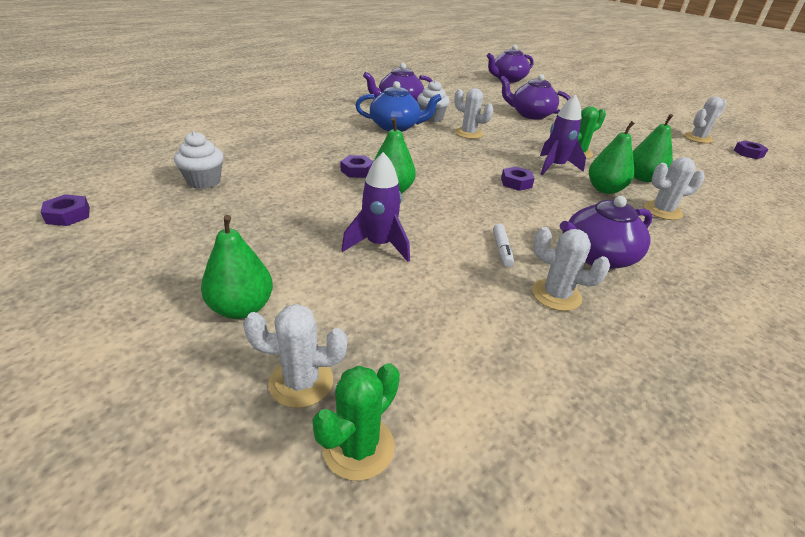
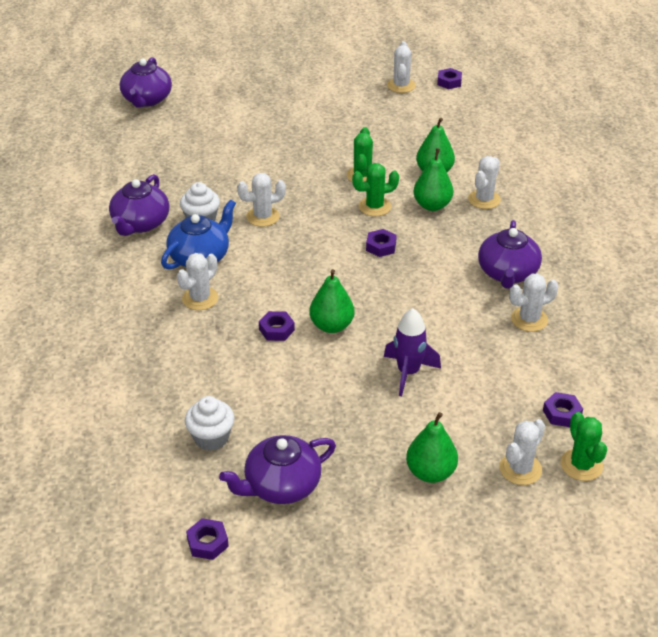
camera: 50 degrees left, 5 degrees up
(354, 137) = (200, 298): none -> white cactus
(439, 383) = (562, 413): none -> purple nut
(502, 250) = (464, 313): white marker -> none
(530, 114) = (258, 148): purple teapot -> purple teapot (281, 486)
(555, 167) = (374, 207): purple rocket -> green cactus

